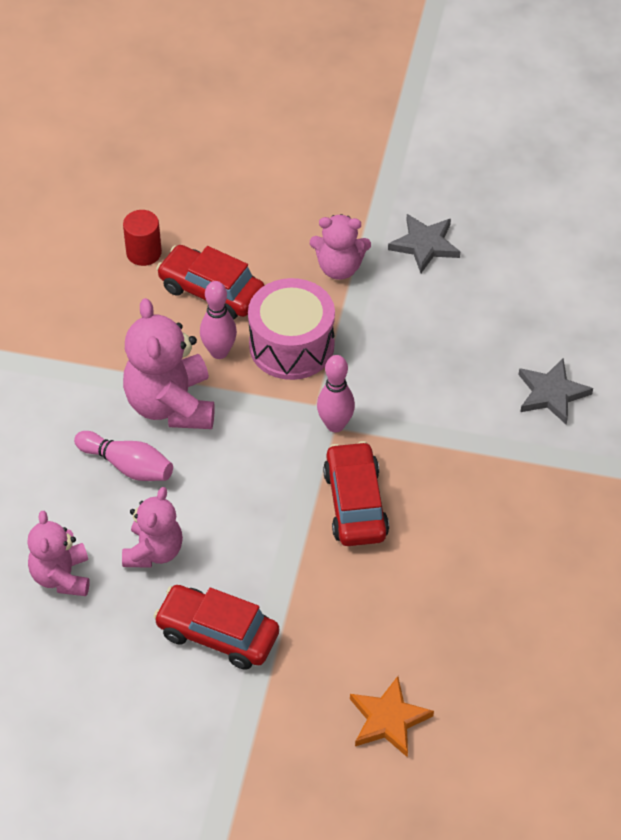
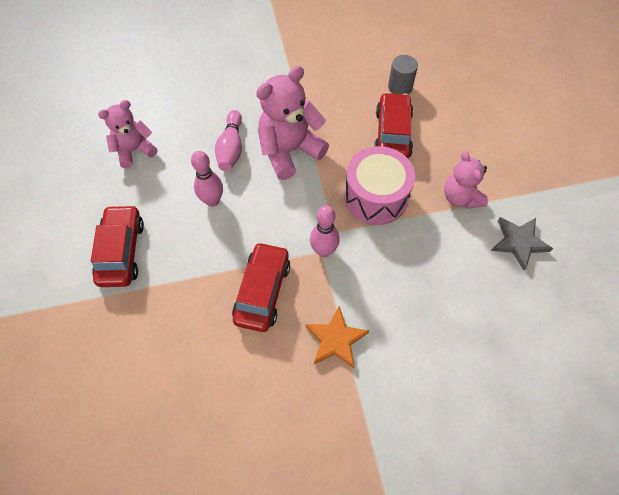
camera: 65 degrees right, 10 degrees up
(144, 252) = (400, 87): red cylinder -> grey cylinder
(154, 551) = (172, 189): pink teddy bear -> none
(219, 352) = (346, 158): pink bowling pin -> pink bowling pin (212, 200)
(355, 504) = (262, 291): red car -> red car turned 45 degrees counterclockwise
(388, 719) = (86, 390): orange star -> orange star (336, 340)
(551, 393) = (436, 392): grey star -> none

